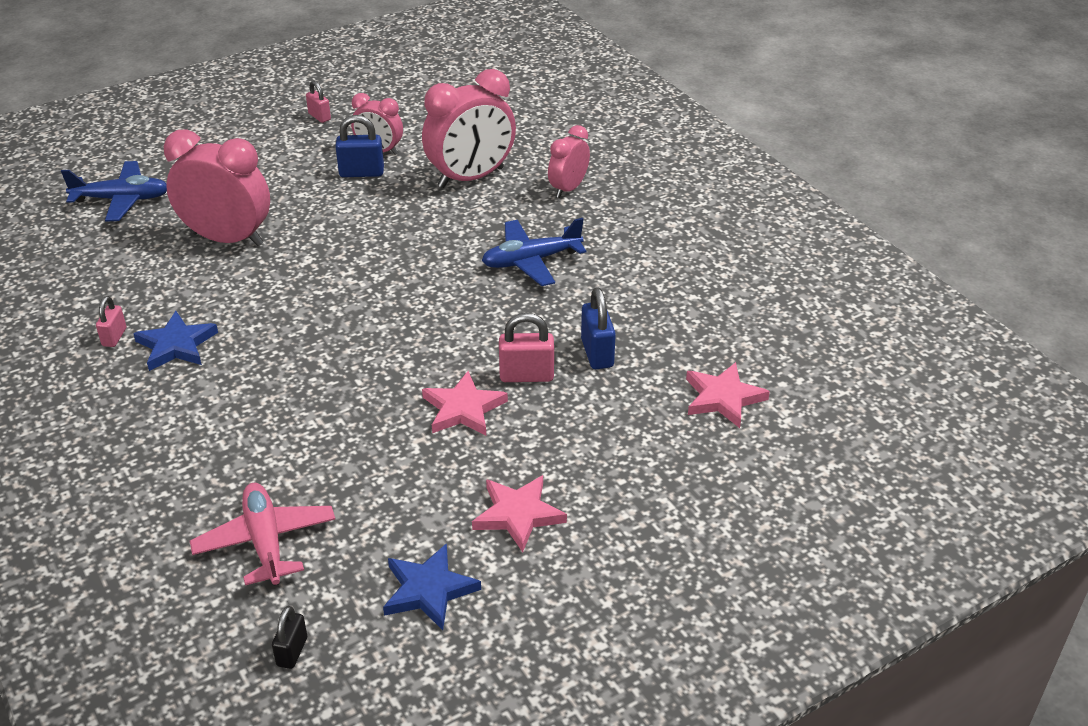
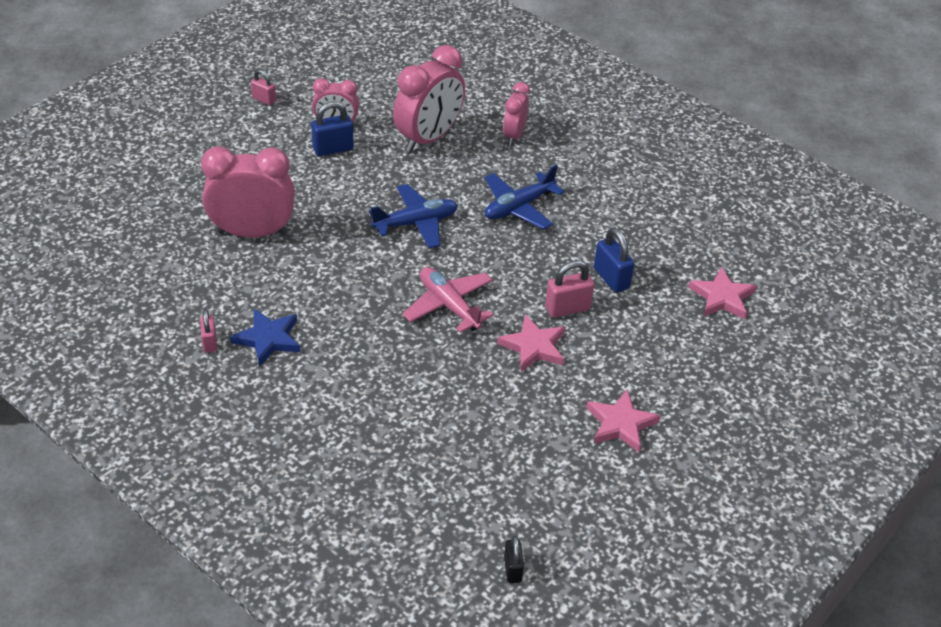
camera: 20 degrees left, 5 degrees up
(122, 200) = (133, 211): blue plane -> blue plane (415, 223)
(265, 542) = (442, 489): pink plane -> pink plane (449, 305)
(429, 590) = (587, 498): blue star -> none

